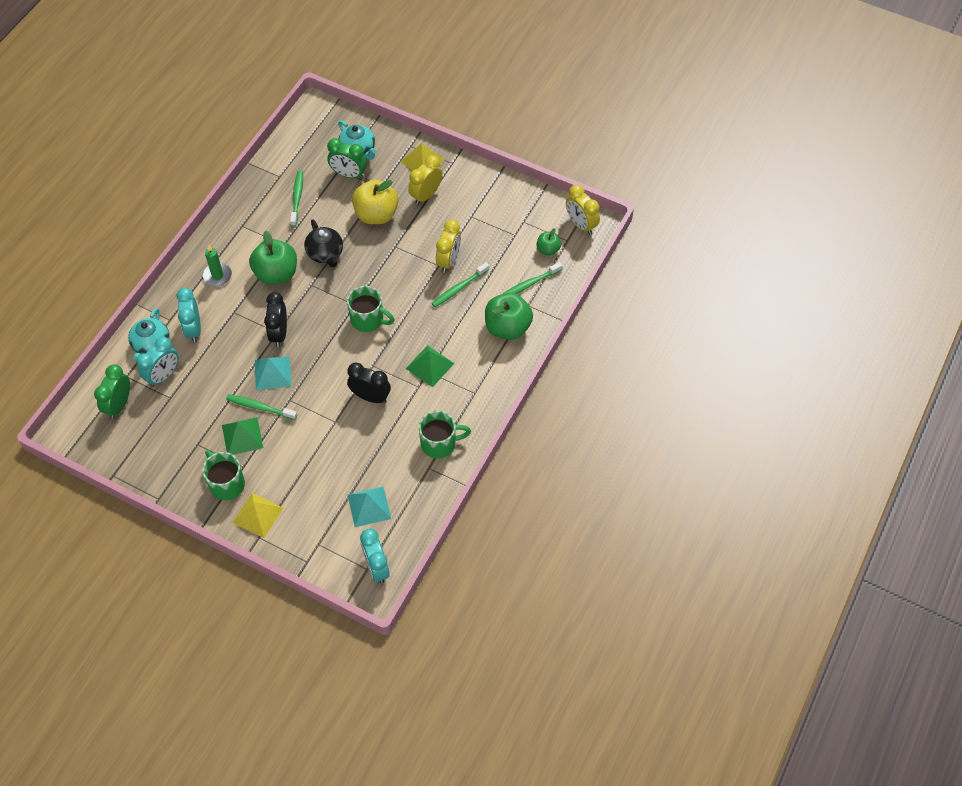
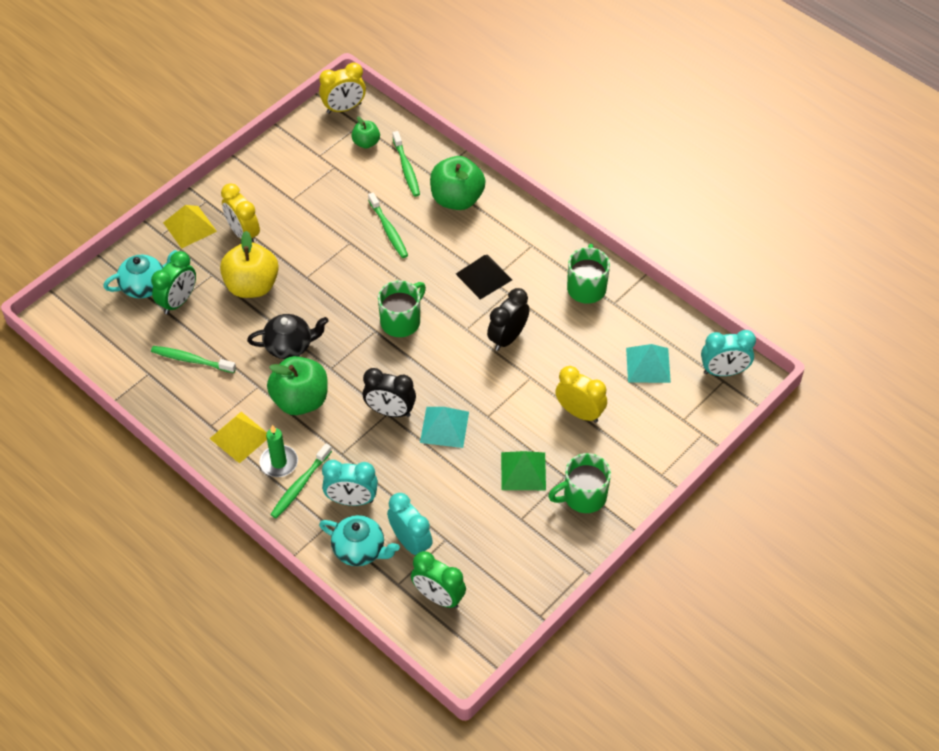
camera: 75 degrees left, 5 degrees down
(258, 515) = (633, 471): yellow pyramid -> yellow pyramid (240, 437)
(260, 407) = (488, 447): green toothbrush -> green toothbrush (300, 485)
(430, 365) = (483, 276): green pyramid -> black pyramid
(449, 261) = (347, 231): yellow clock -> yellow clock (579, 412)

